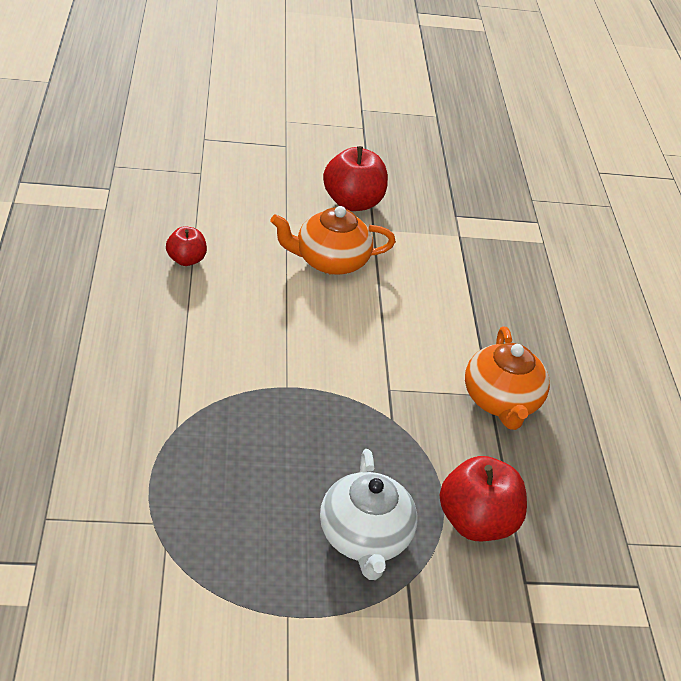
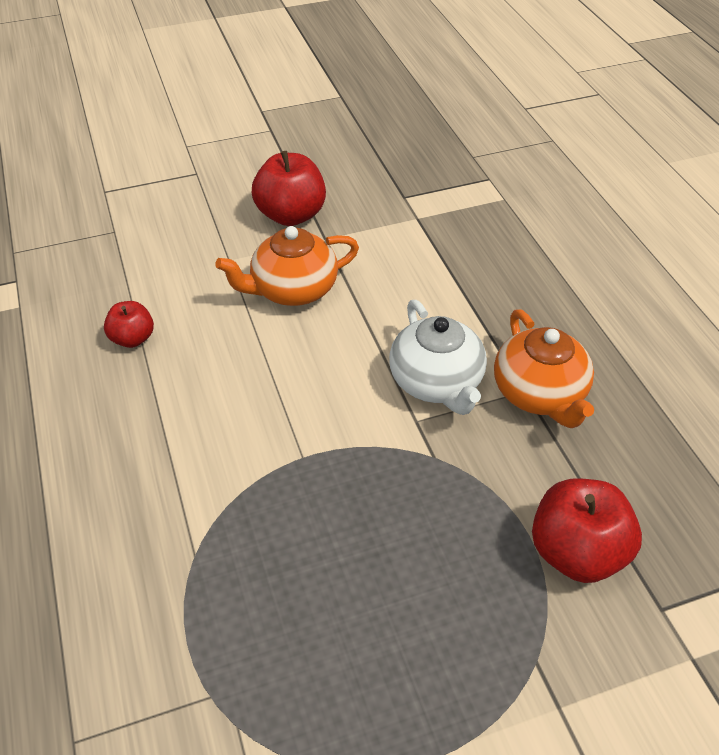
camera: 10 degrees left, 5 degrees up
(364, 537) = (464, 620): white teapot -> white teapot (437, 382)

